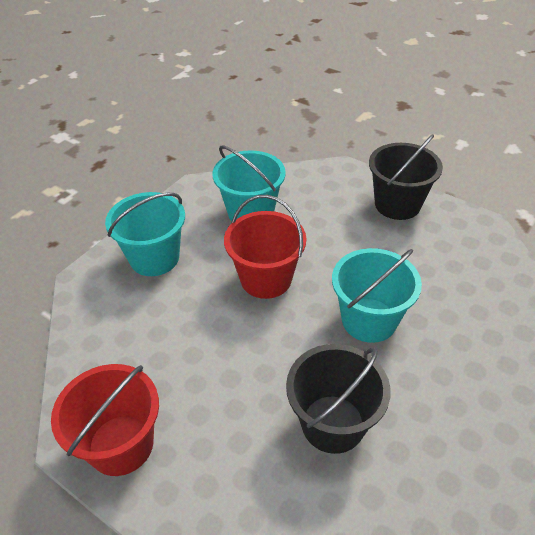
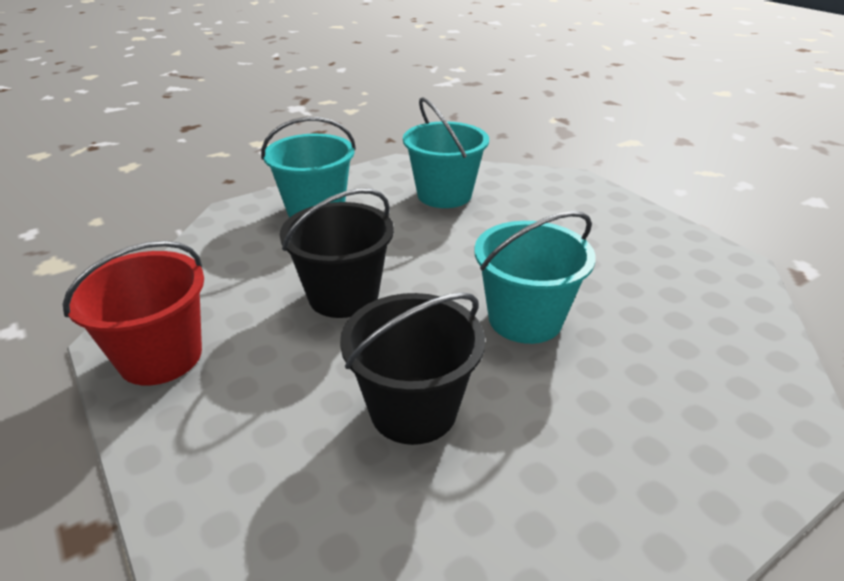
camera: 20 degrees right, 10 degrees down
(266, 279) = (423, 253): red bucket -> none
(397, 204) = (626, 221): black bucket -> black bucket (343, 296)

